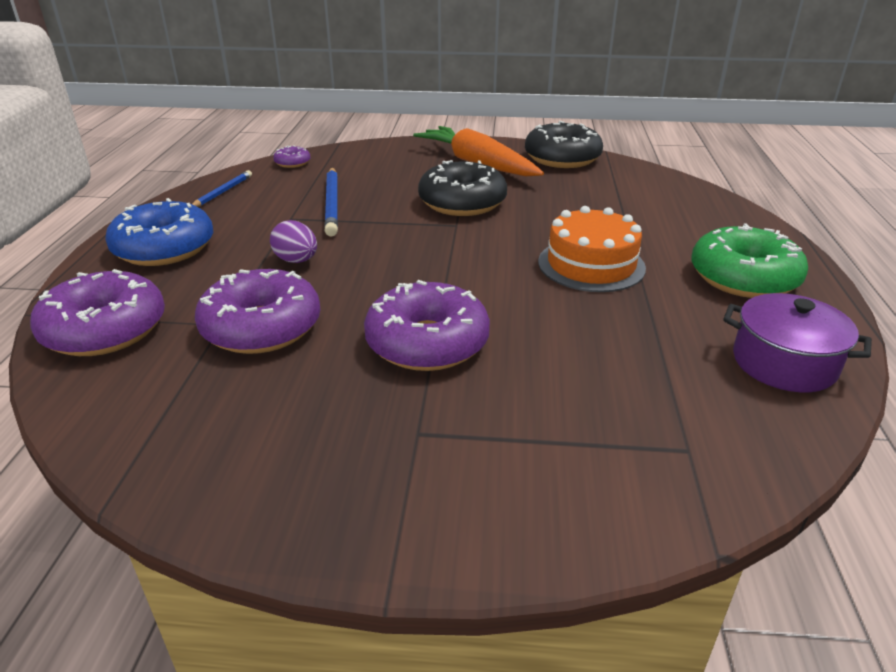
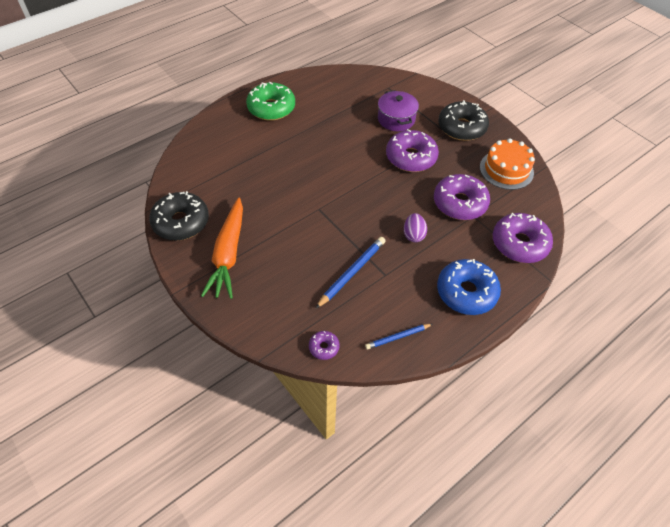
camera: 135 degrees left, 20 degrees up
(462, 202) = (292, 223): black donut -> black donut (461, 127)
(591, 264) = (307, 148): orange cake -> orange cake (506, 169)
(784, 363) = (323, 84): purple pot -> purple pot (396, 119)

